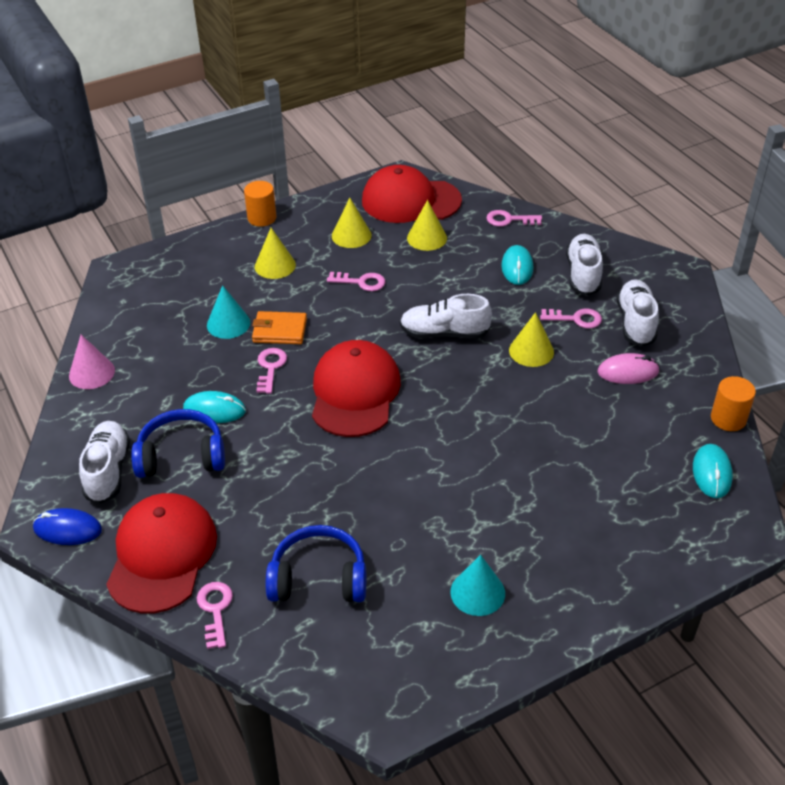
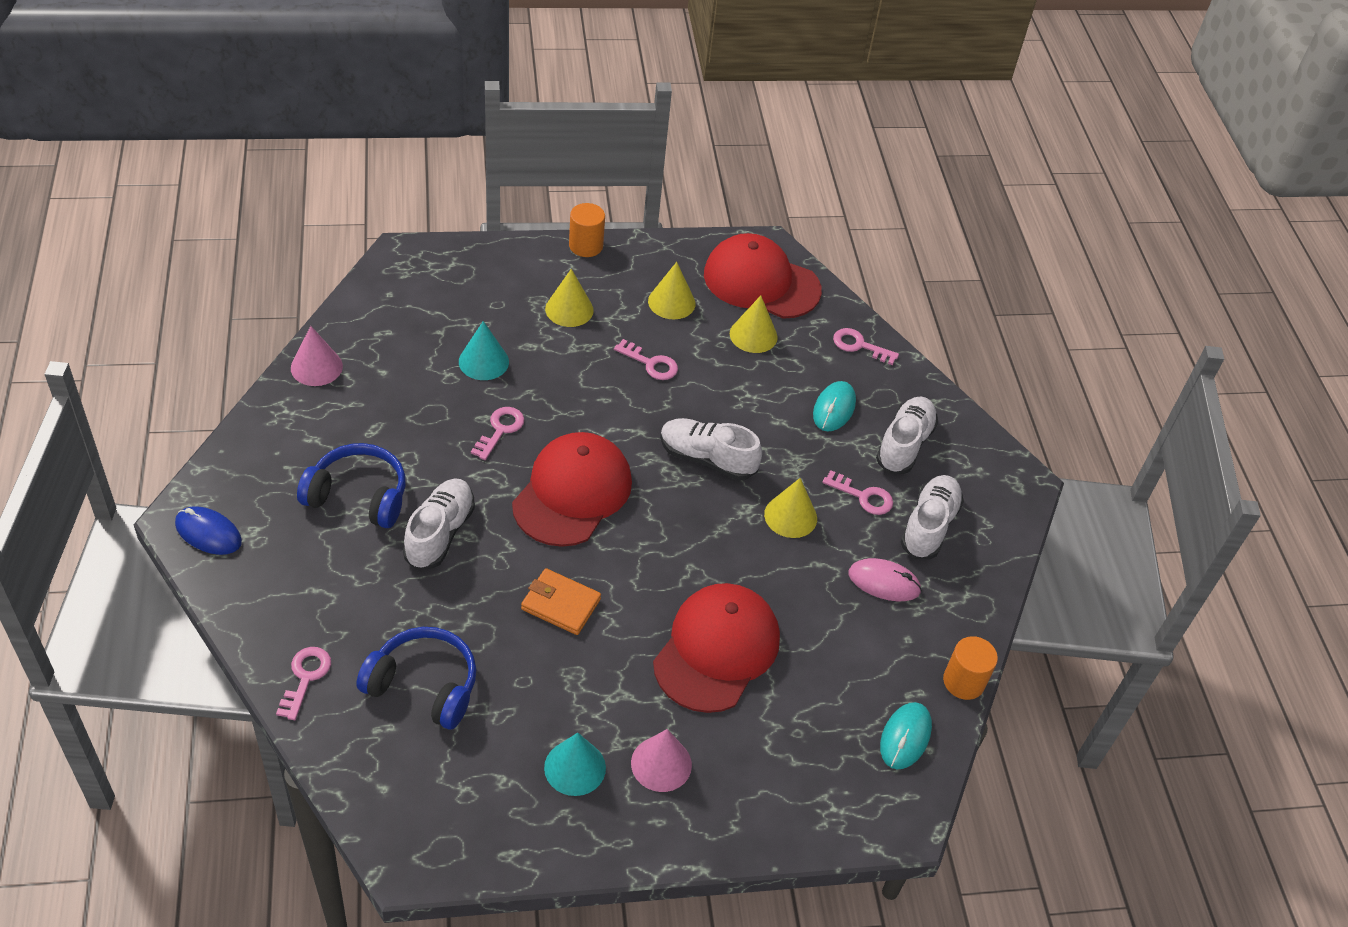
camera: 15 degrees right, 5 degrees up
(108, 471) = (278, 484): white shoe -> white shoe (440, 533)
(162, 555) = (284, 597): red cap -> red cap (717, 650)
(214, 410) = (417, 457): turquoise mouse -> none
(280, 331) = (533, 390): orange wallet -> orange wallet (561, 604)
(543, 563) = (661, 764): none -> pink cone

